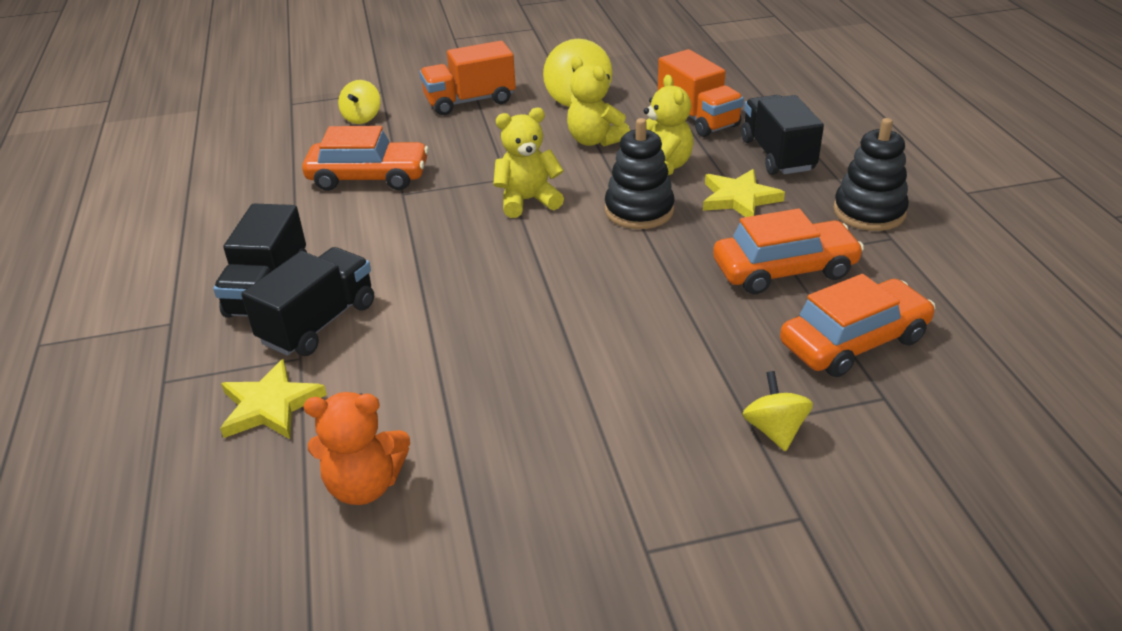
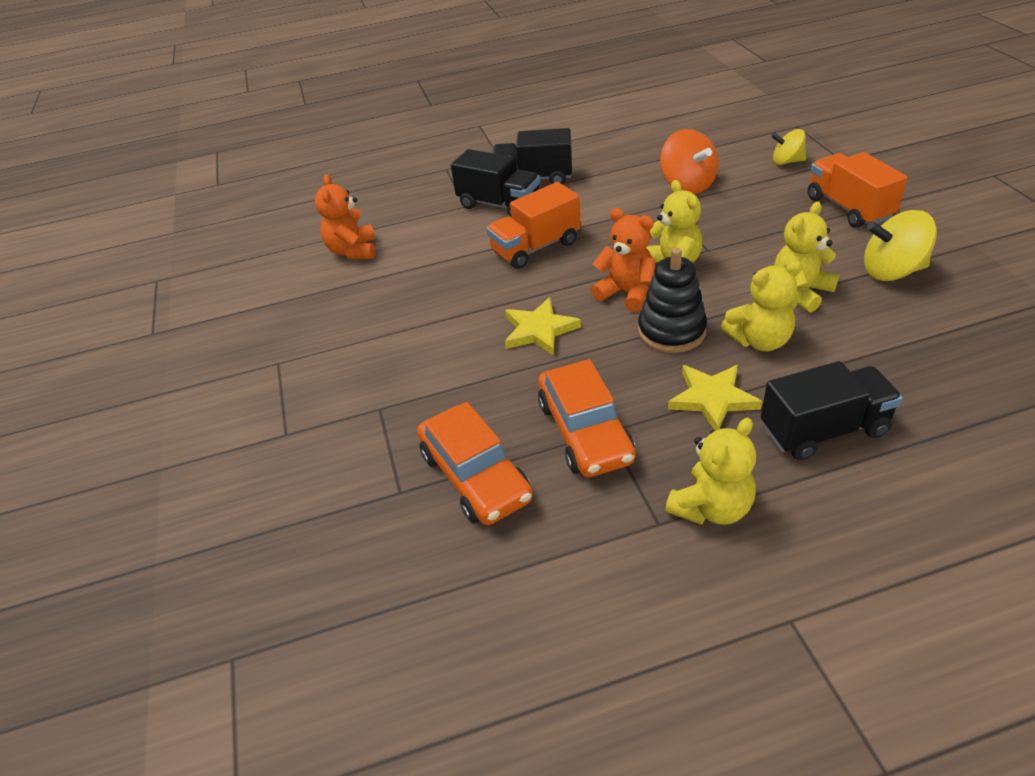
camera: 90 degrees right, 5 degrees up
(270, 406) = (422, 206): yellow star -> yellow star (539, 330)
(368, 177) = (687, 185): orange car -> orange spinning top
(567, 232) = (626, 293): none -> orange teddy bear
(698, 118) = (891, 362): orange truck -> orange truck (536, 247)
(774, 430) = (371, 421): yellow spinning top -> none
(869, 212) = (711, 507): black stacking toy -> yellow teddy bear

